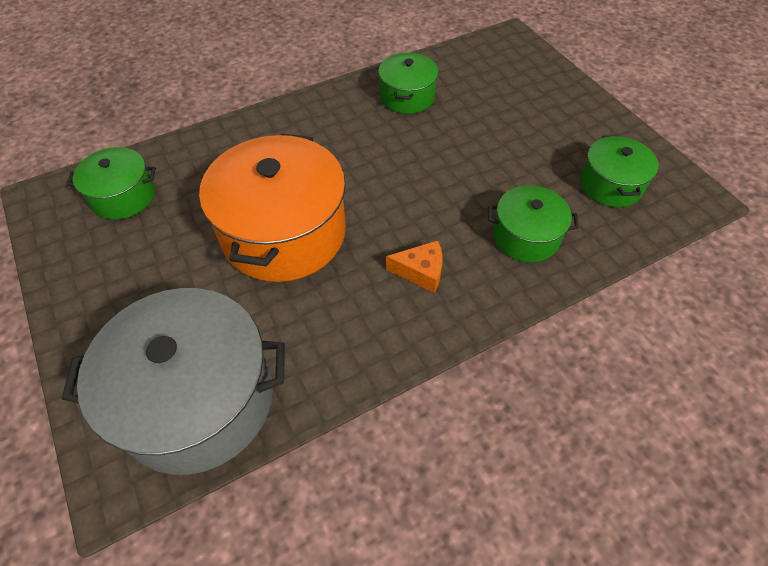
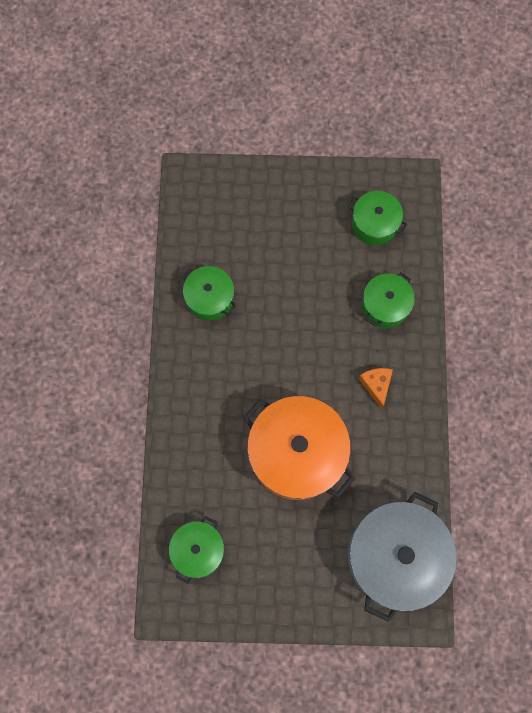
camera: 60 degrees left, 20 degrees up
(421, 272) = (376, 385): orange cheese -> orange cheese turned 45 degrees counterclockwise

